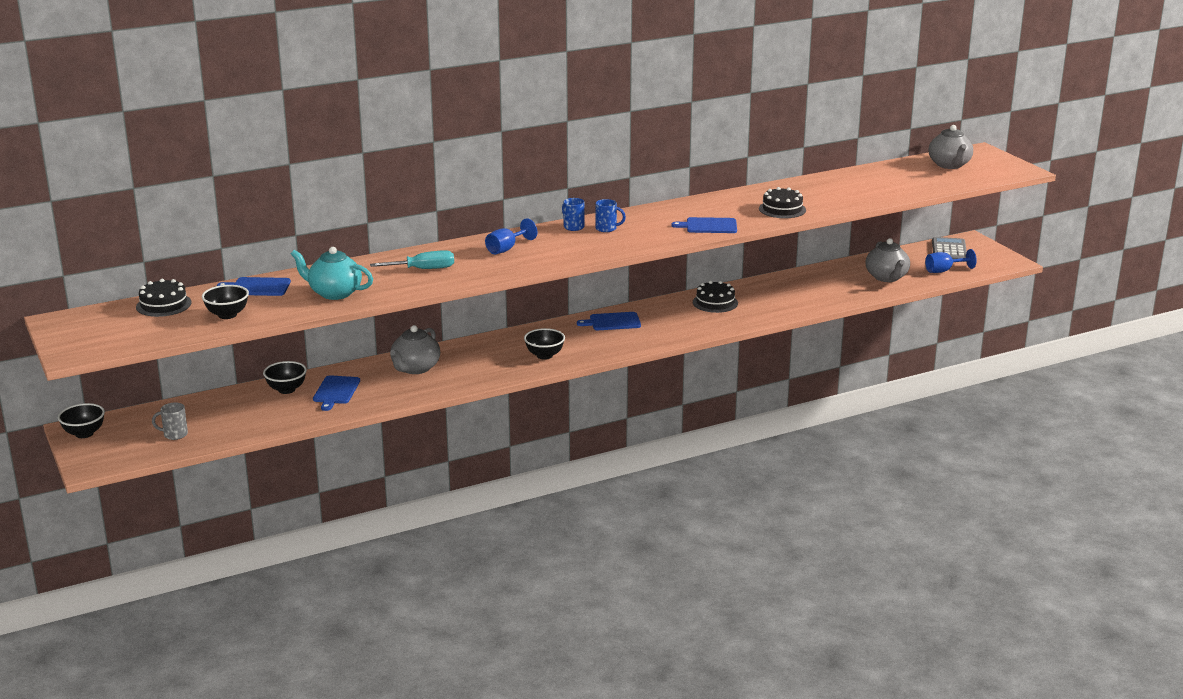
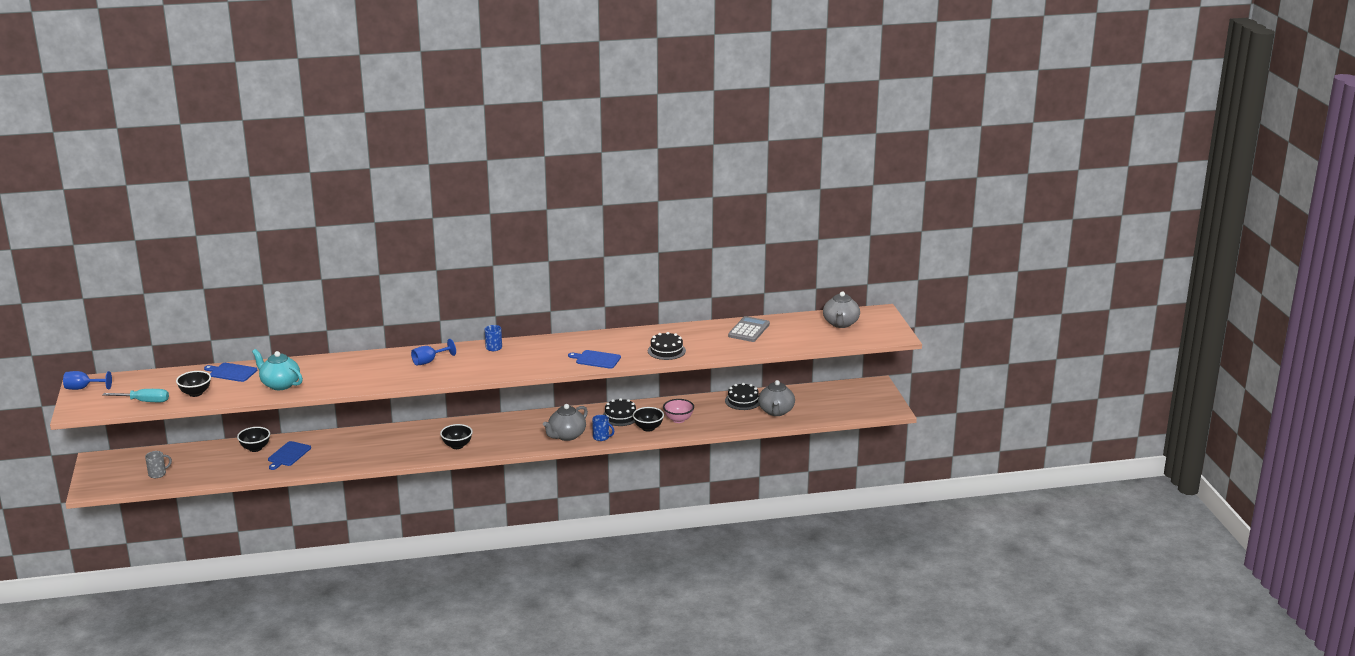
camera: 15 degrees right, 0 degrees up
(84, 433) = (100, 464): black bowl -> black bowl (648, 428)
(163, 305) = (159, 379): black cake -> black cake (743, 401)
(174, 434) = (158, 474): grey mug -> grey mug turned 135 degrees clockwise
(415, 368) = (356, 443): grey teapot -> grey teapot (566, 436)
(423, 269) = (356, 372): turquoise screwdriver -> turquoise screwdriver (144, 401)
(607, 228) = (517, 352): blue mug -> blue mug (601, 437)
(612, 322) = (529, 423): blue cutting board -> none
(785, 298) = (678, 420): none -> pink bowl
(944, 271) = (828, 411): blue goblet -> blue goblet (83, 388)
(949, 251) = (849, 393): grey calculator -> grey calculator (749, 330)

